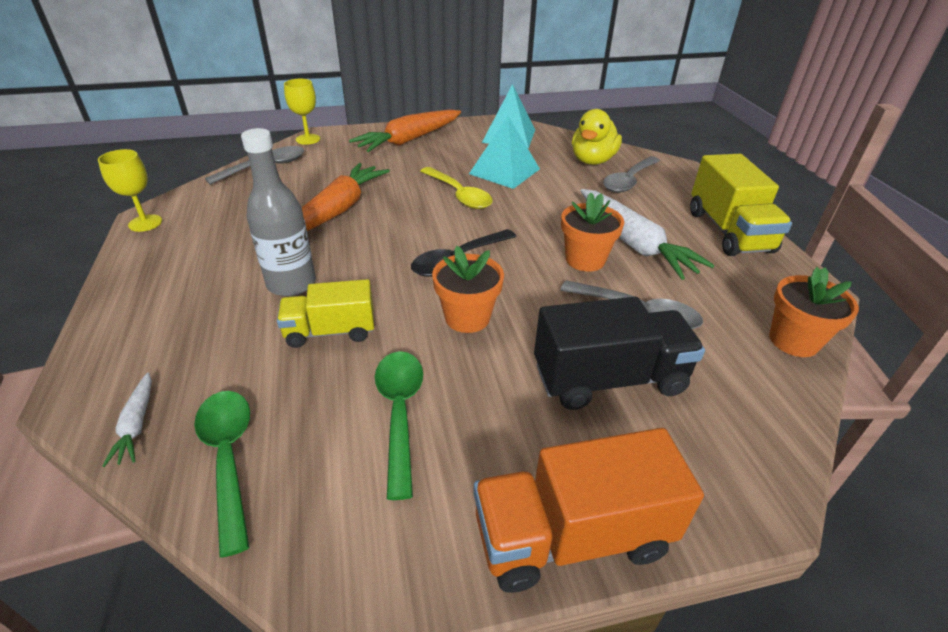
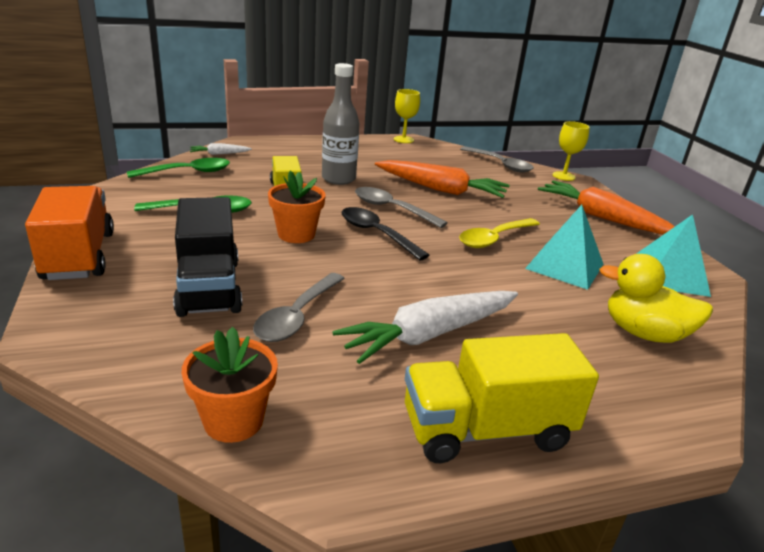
camera: 85 degrees right, 10 degrees down
(585, 260) = (388, 297): orange flower pot -> none
(629, 181) = (600, 357): grey spoon -> grey spoon (392, 209)

